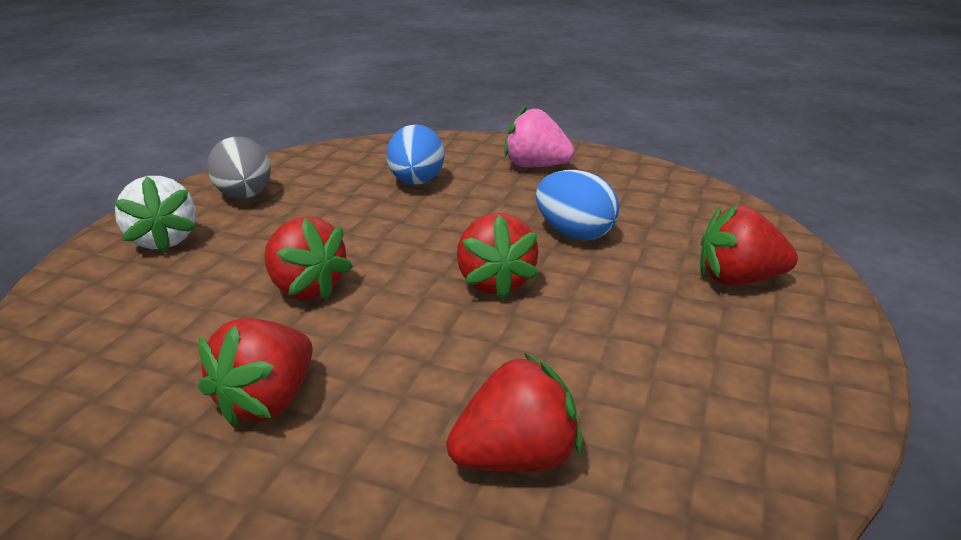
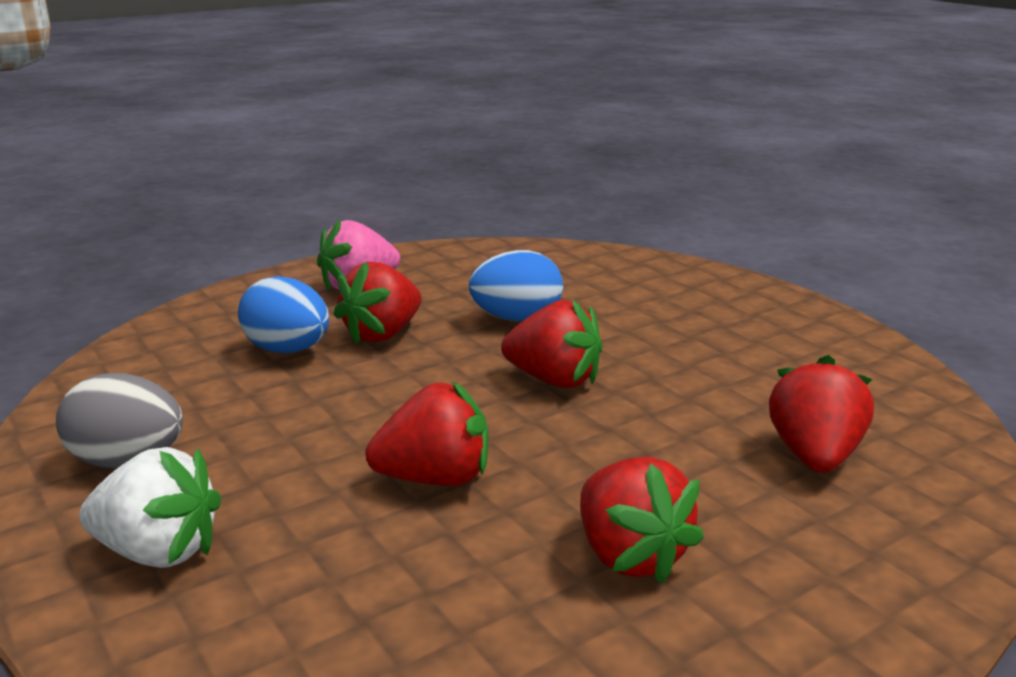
camera: 55 degrees left, 5 degrees down
(738, 279) = (668, 292): red strawberry -> red strawberry (382, 334)

